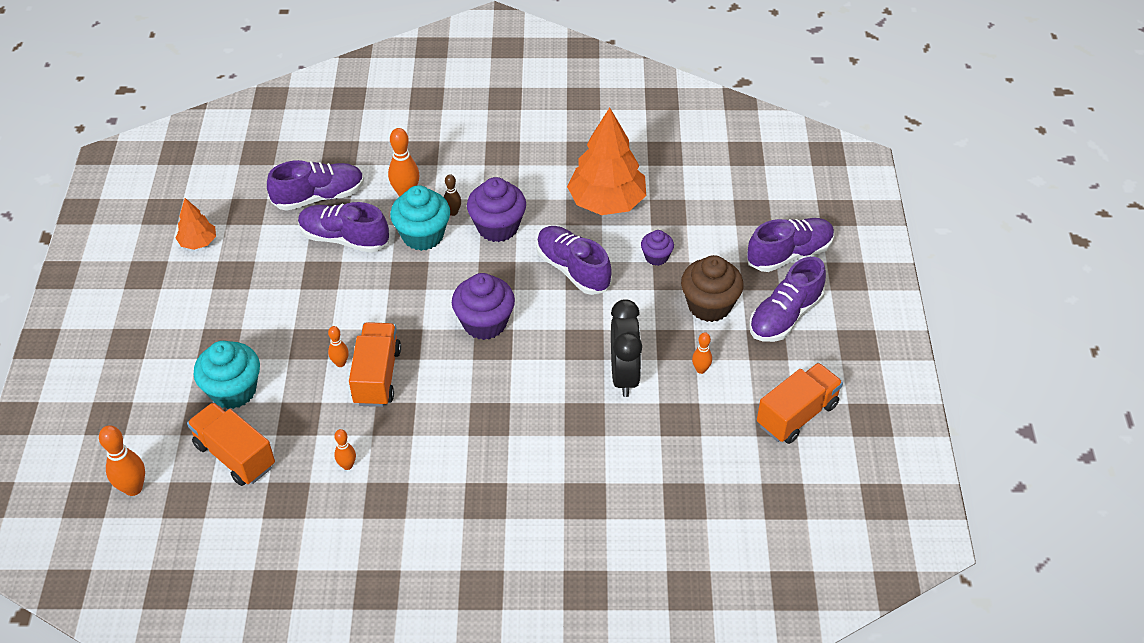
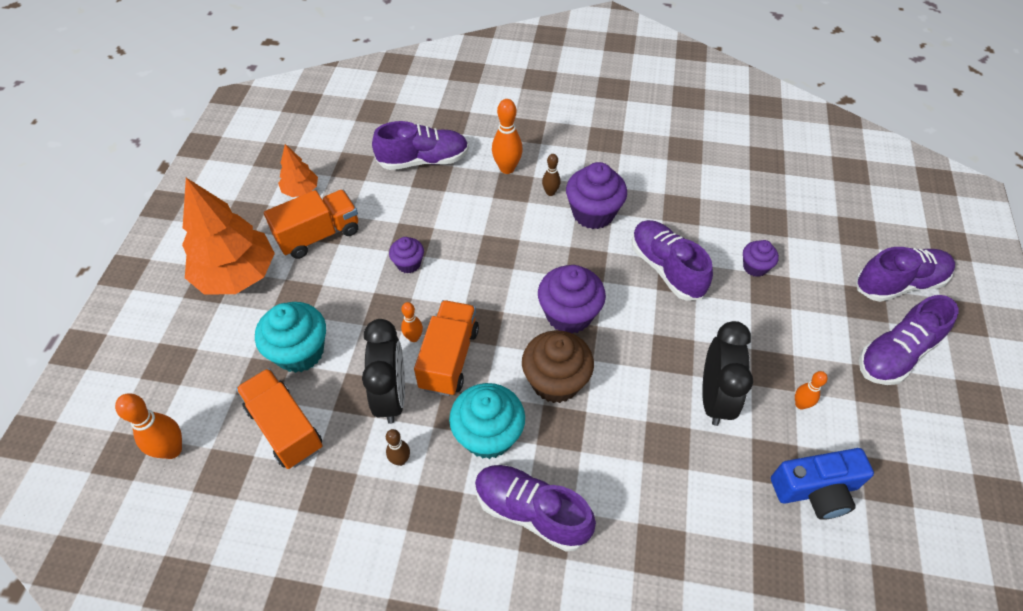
camera: 10 degrees right, 5 degrees up
(323, 298) = (408, 264): none -> purple cupcake
(329, 415) = (391, 396): none -> black clock
(344, 238) = (440, 205): purple shoe -> purple shoe (531, 511)
(347, 465) = (400, 460): orange bowling pin -> brown bowling pin
(423, 235) = (517, 212): turquoise cupcake -> turquoise cupcake (488, 435)
(606, 202) = (706, 202): orange tree -> orange tree (237, 275)
(709, 305) = (811, 329): brown cupcake -> brown cupcake (555, 381)
(714, 435) = (815, 490): none -> blue camera
(797, 415) = (913, 479): orange truck -> orange truck (319, 235)

